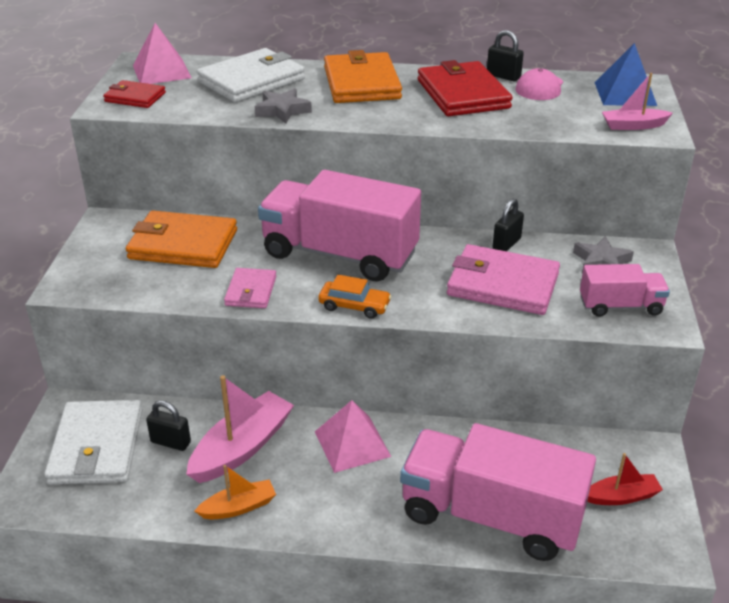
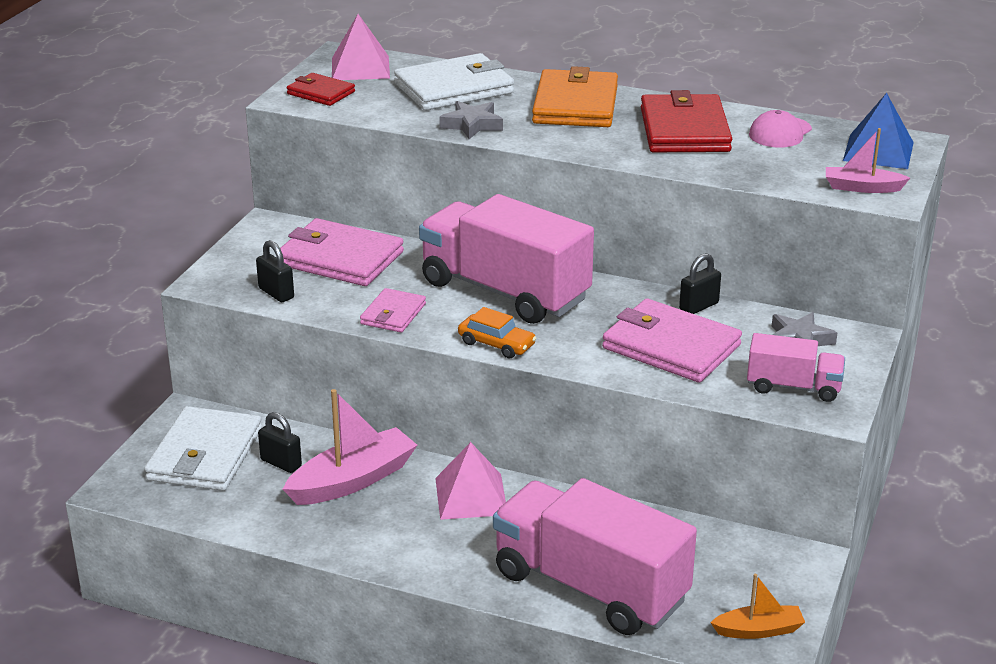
camera: 15 degrees right, 5 degrees down
(183, 244) = (340, 258): orange wallet -> pink wallet
(238, 507) = (329, 533): orange boat -> orange boat (758, 630)
(503, 76) = (745, 115): black padlock -> black padlock (276, 293)
(621, 496) = (745, 595): red boat -> none

